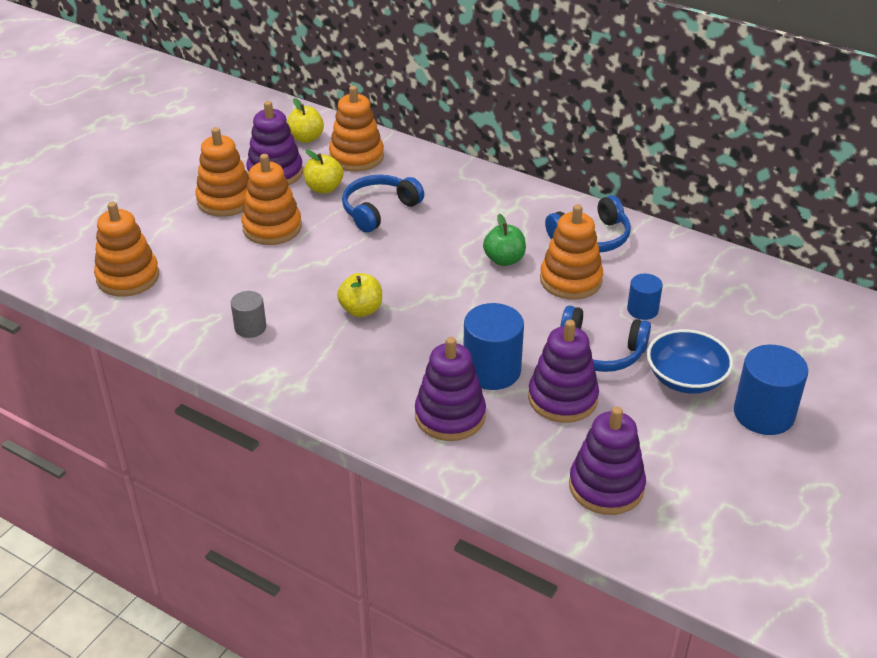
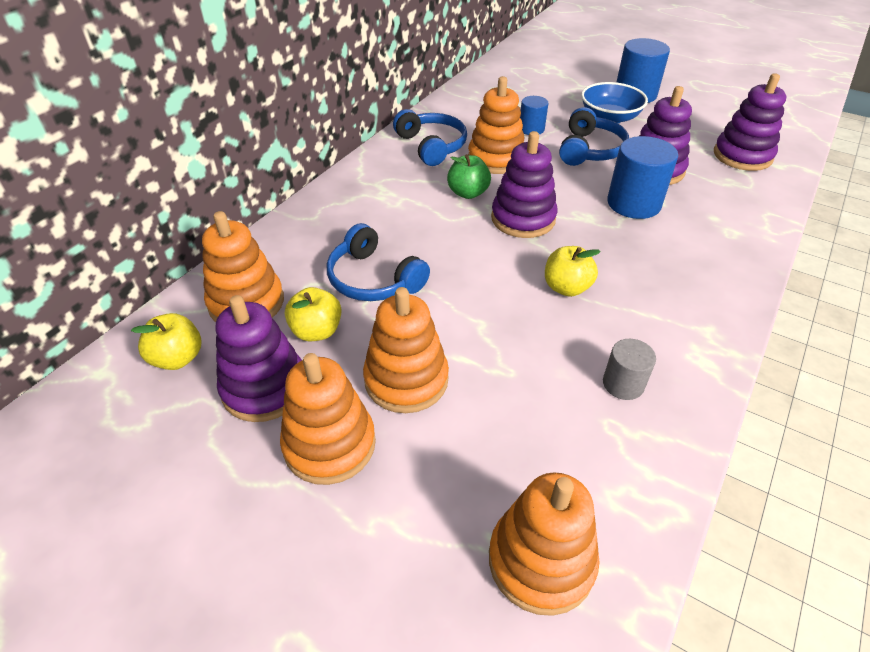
camera: 90 degrees left, 5 degrees up
(450, 416) = (704, 227): purple stacking toy -> purple stacking toy (523, 219)

